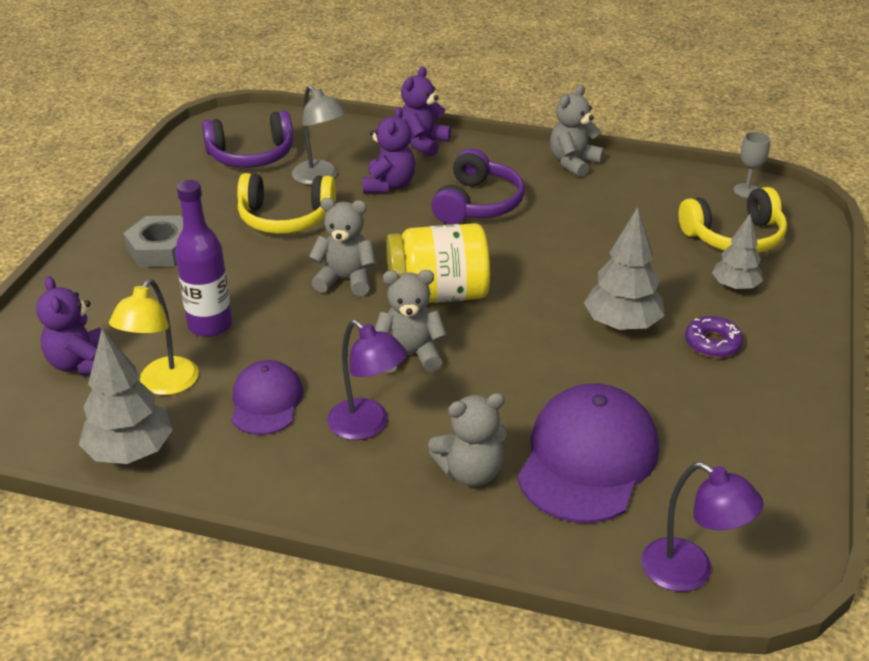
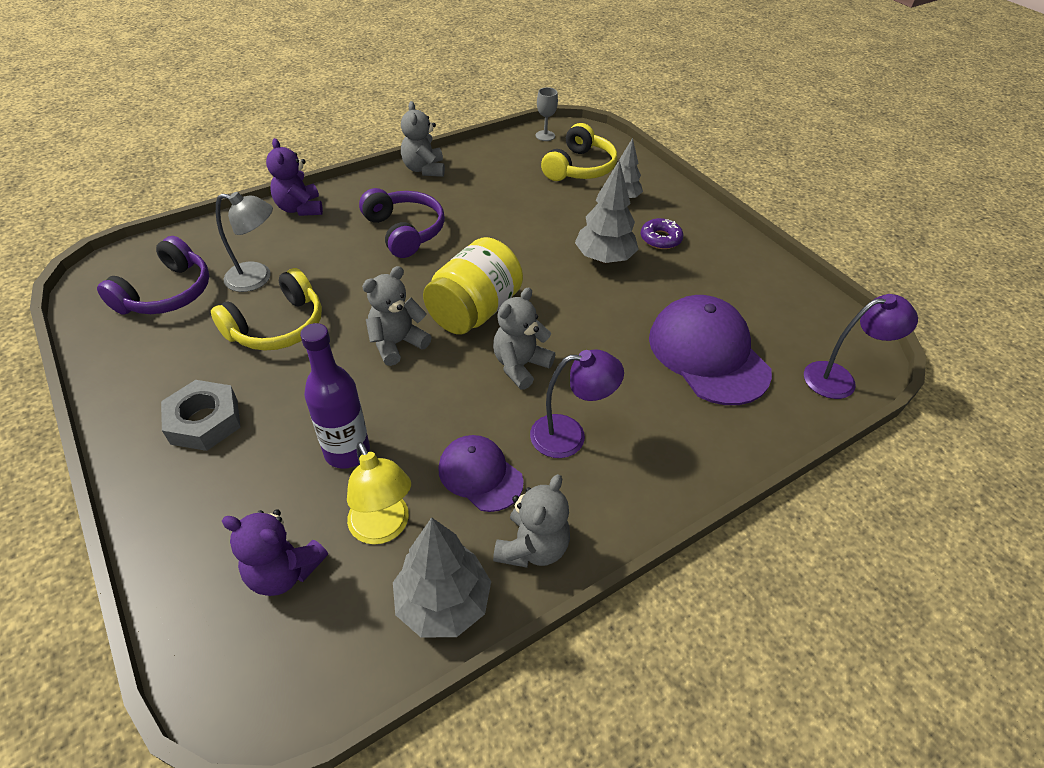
camera: 50 degrees left, 10 degrees up
(389, 185) = (321, 253): purple teddy bear -> none
(470, 472) = (668, 414): grey teddy bear -> grey teddy bear (532, 547)

